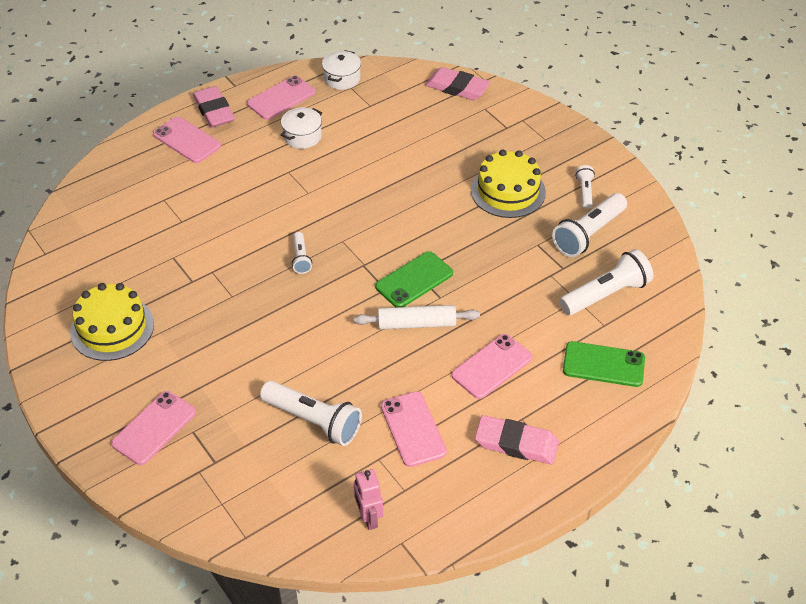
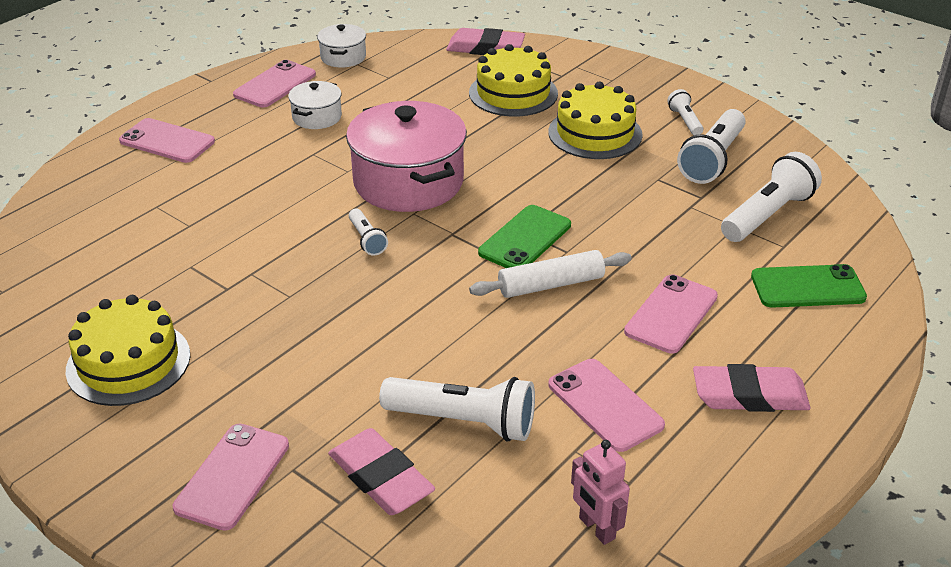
camera: 15 degrees left, 10 degrees down
(214, 111) = (193, 108): pink eraser -> pink eraser (381, 477)
(349, 212) = (408, 182): none -> pink pot
(460, 139) = (513, 93): none -> yellow cake

